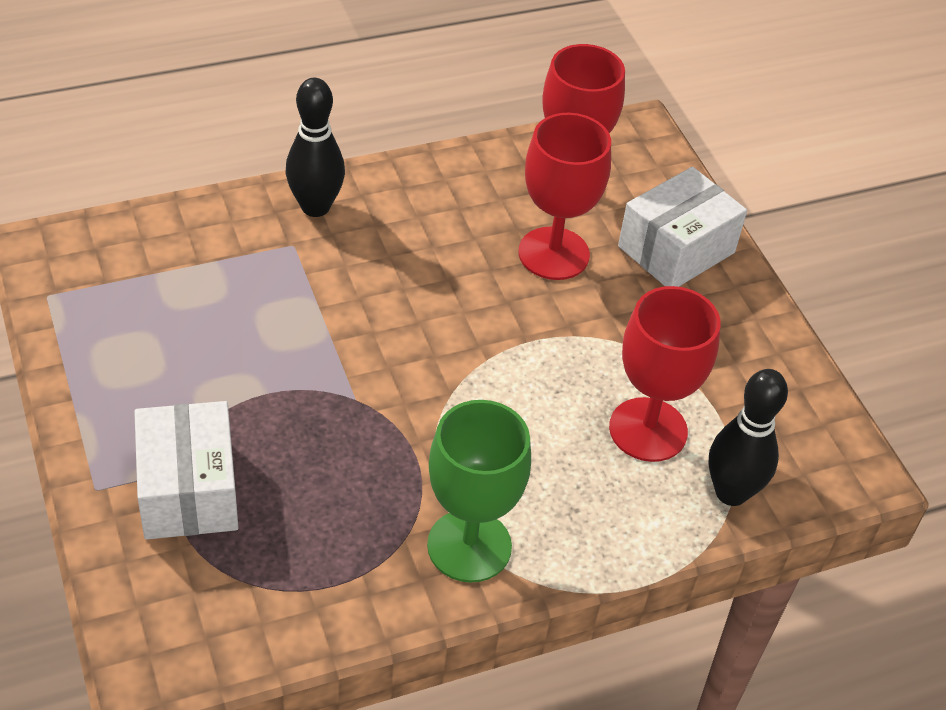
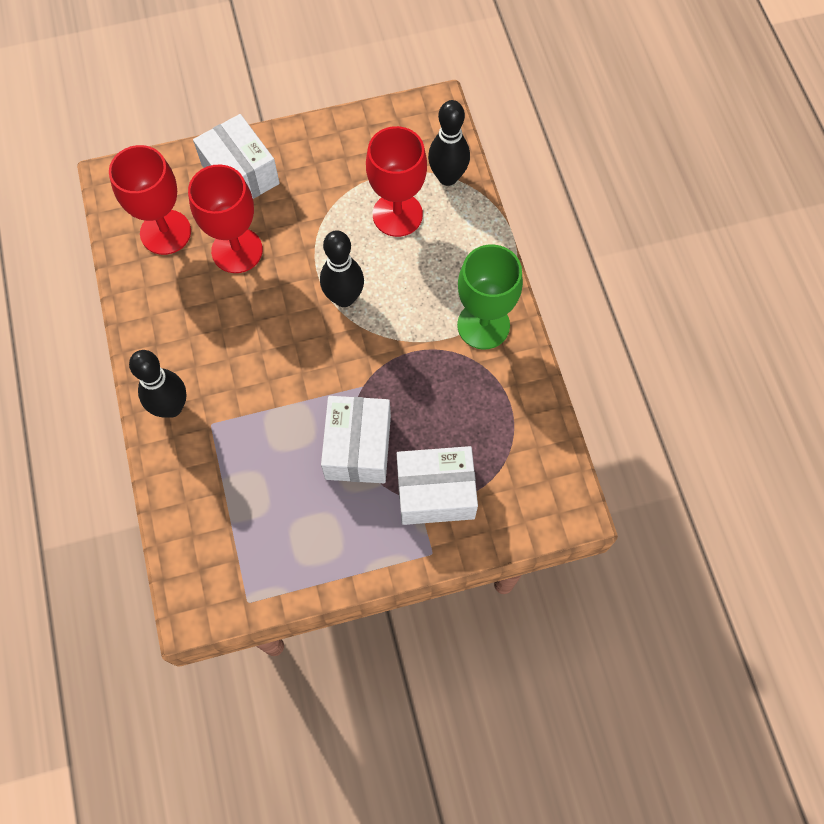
camera: 80 degrees left, 20 degrees up
(260, 398) = (358, 447): none -> white box
(495, 372) = (344, 298): none -> black bowling pin

